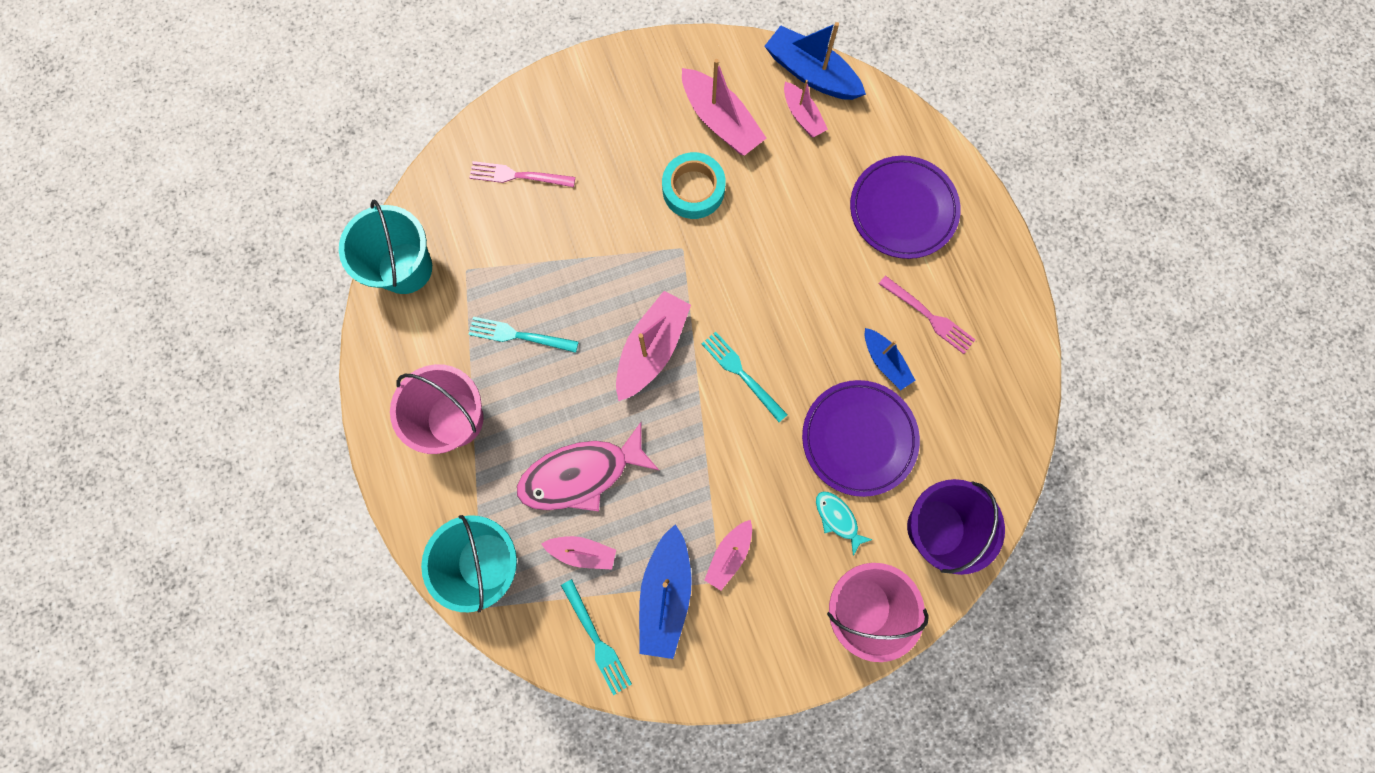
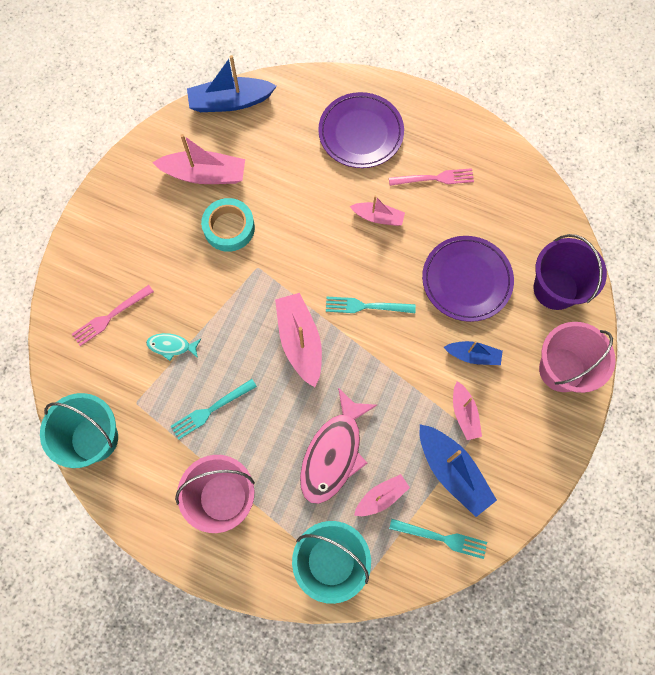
camera: 45 degrees left, 5 degrees down
(802, 116) = (250, 130): pink boat -> pink boat (378, 217)
(837, 518) = (501, 335): turquoise fish -> turquoise fish (171, 346)
(885, 362) = (437, 225): blue boat -> blue boat (473, 355)

